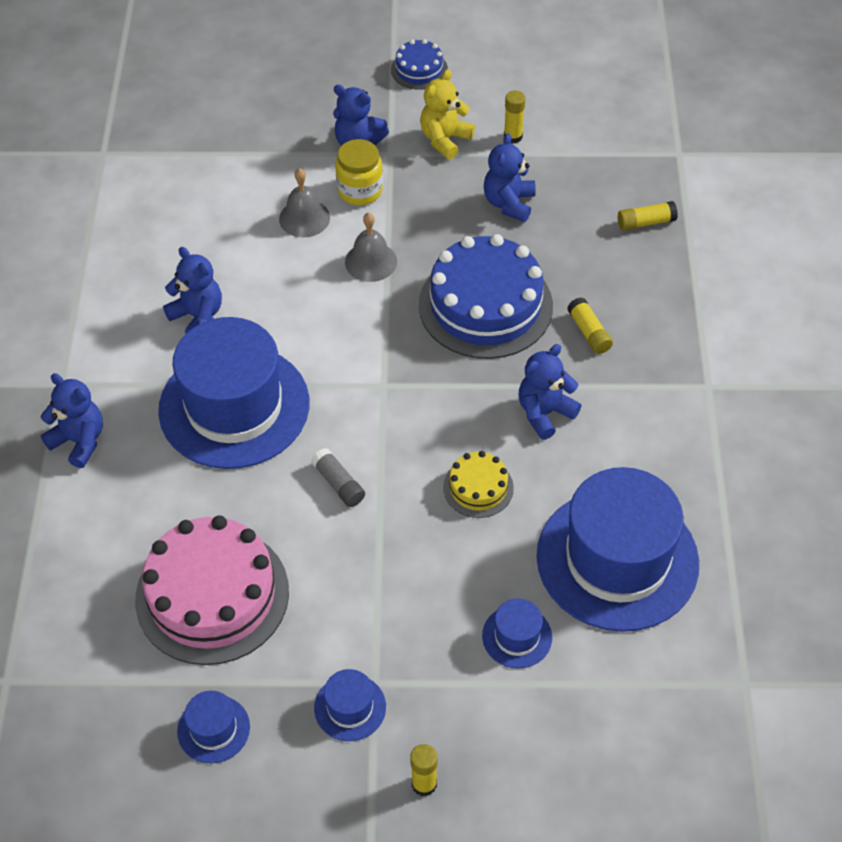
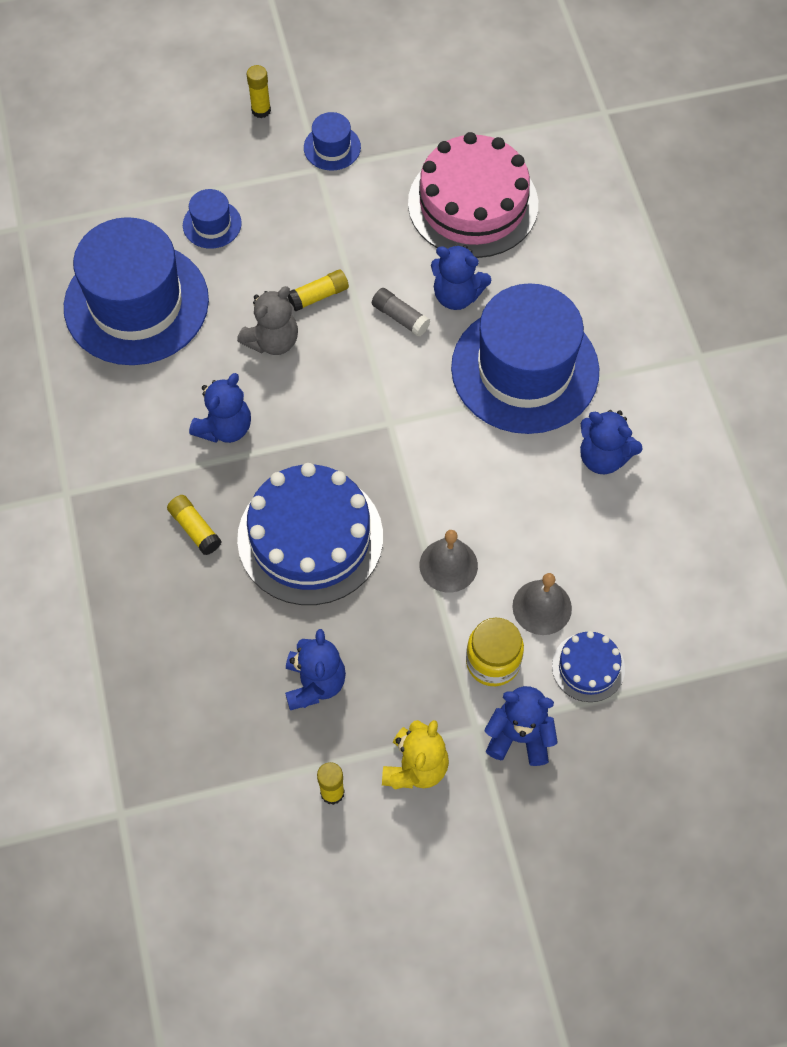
camera: 165 degrees right, 10 degrees up
(79, 441) = (651, 305): blue teddy bear -> blue teddy bear (457, 295)
(213, 729) = (431, 113): blue hat -> none
(419, 69) = (482, 886): blue cake -> blue cake (588, 667)
(478, 487) = (272, 341): yellow cake -> grey teddy bear
(646, 222) = (150, 692): yellow glue stick -> yellow glue stick (318, 296)

